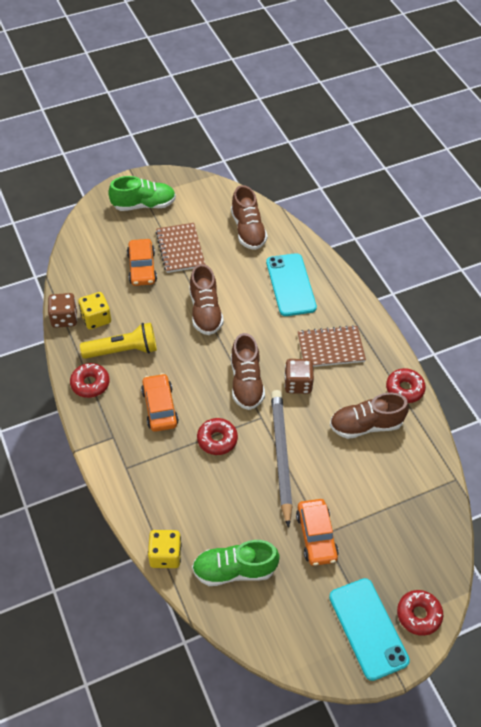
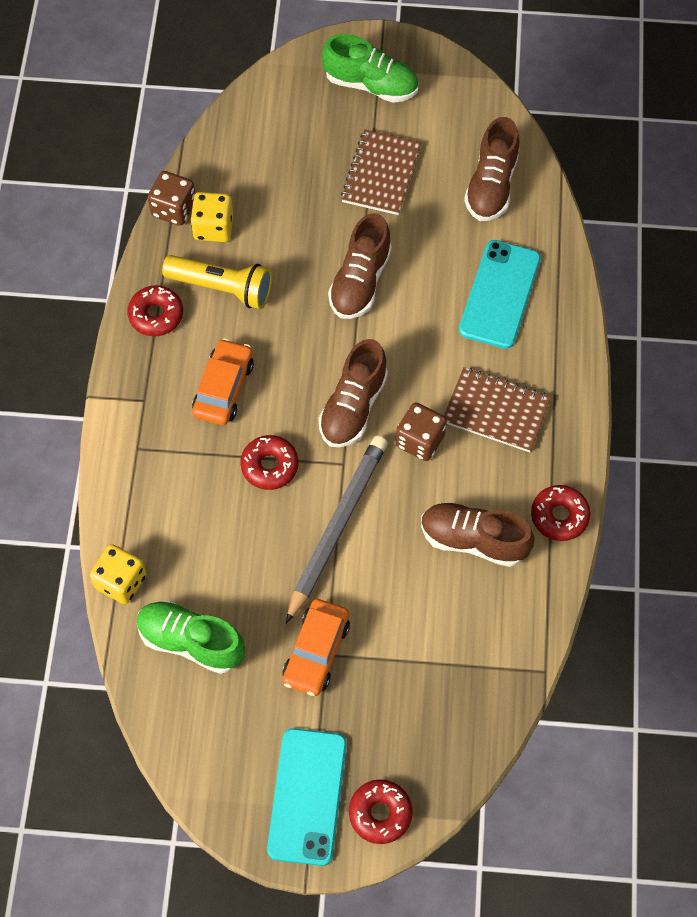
camera: 30 degrees right, 10 degrees up
(142, 268) = (314, 180): orange car -> none

